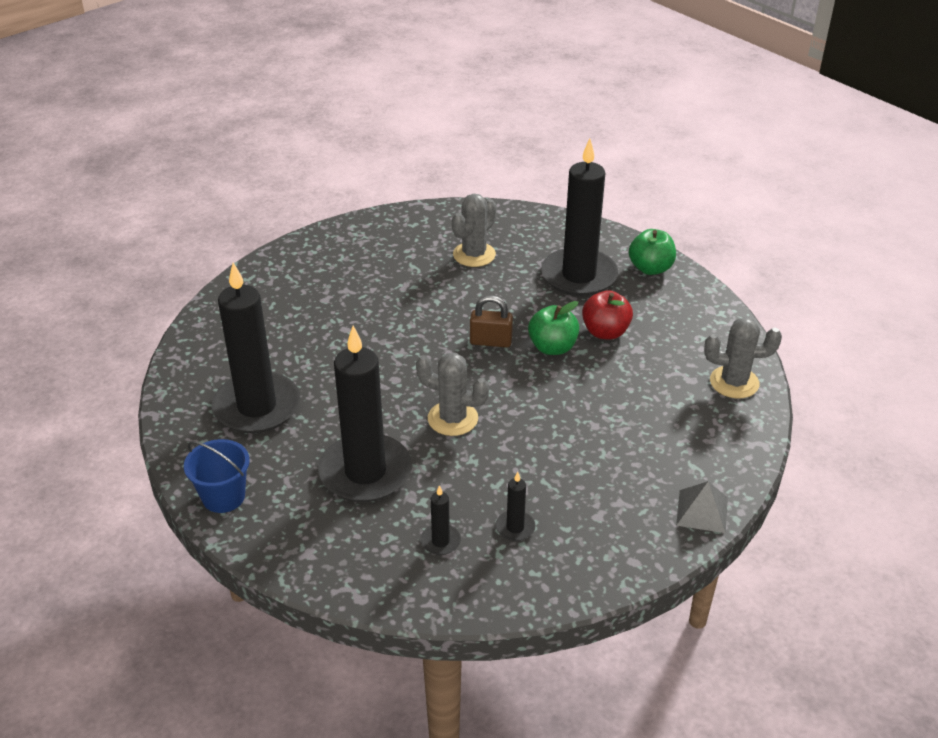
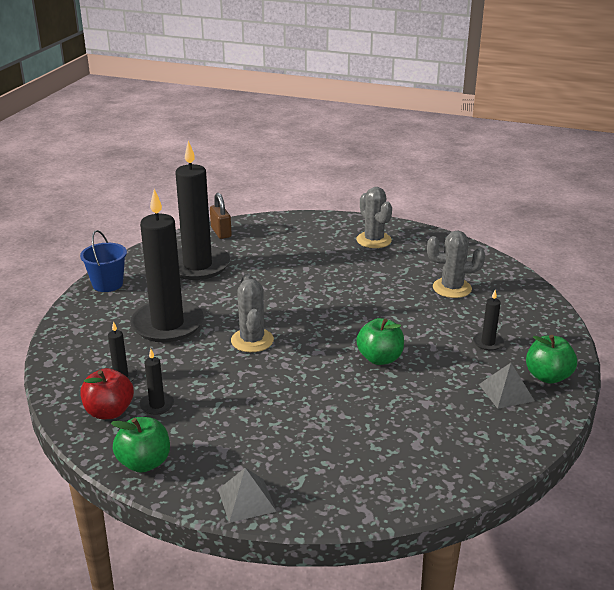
camera: 60 degrees right, 10 degrees down
(491, 341) = (356, 328): brown padlock -> brown padlock (221, 232)
(579, 276) = (488, 343): black candle -> black candle, size x0.41
(605, 332) = (429, 378): red apple -> red apple (109, 412)
(605, 565) = (144, 463): none -> green apple
(656, 300) = (506, 392): none -> grey pyramid
(734, 382) = (440, 472): grey cactus -> grey cactus (374, 240)

